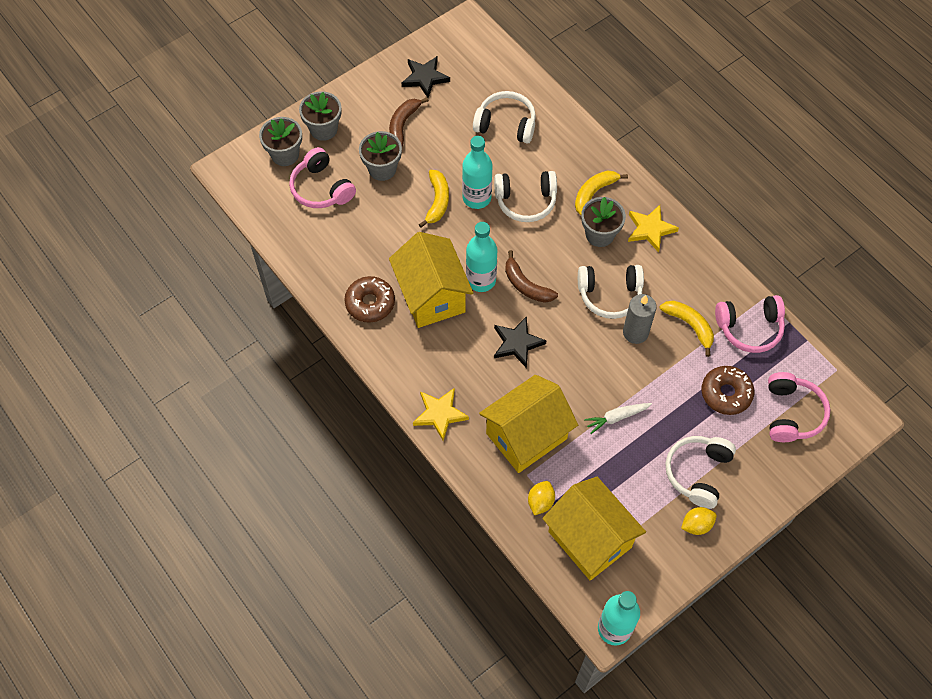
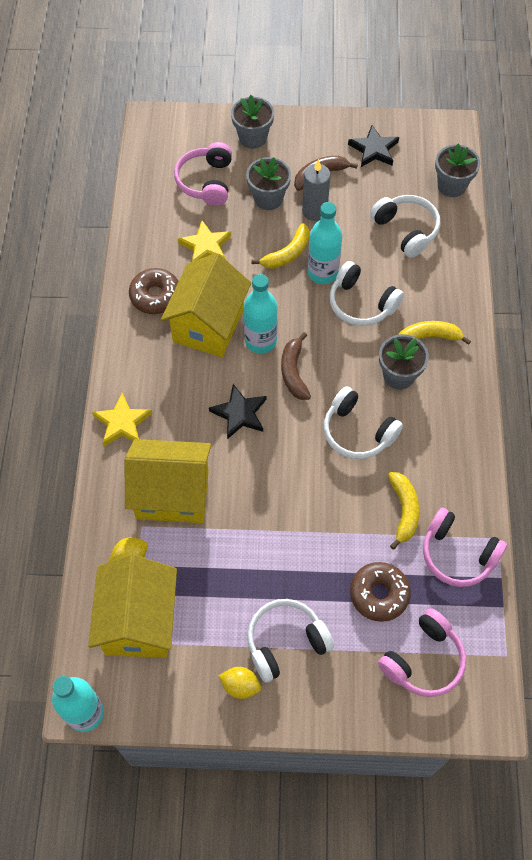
camera: 40 degrees right, 0 degrees up
(285, 154) = (204, 138): grey flower pot -> grey flower pot (451, 186)
(617, 417) = (262, 538): white carrot -> none
(635, 332) = (349, 480): grey candle -> grey candle (314, 211)
(650, 229) = (448, 403): yellow star -> yellow star (206, 246)

